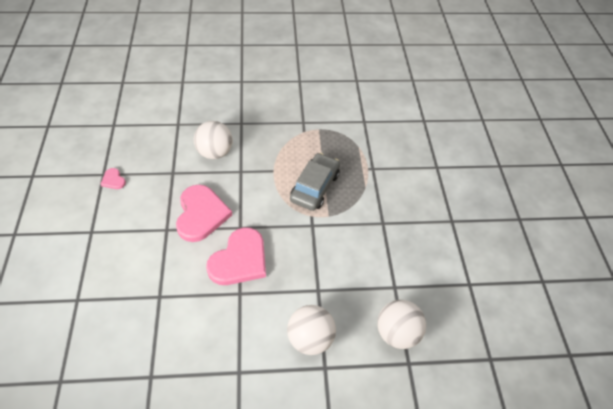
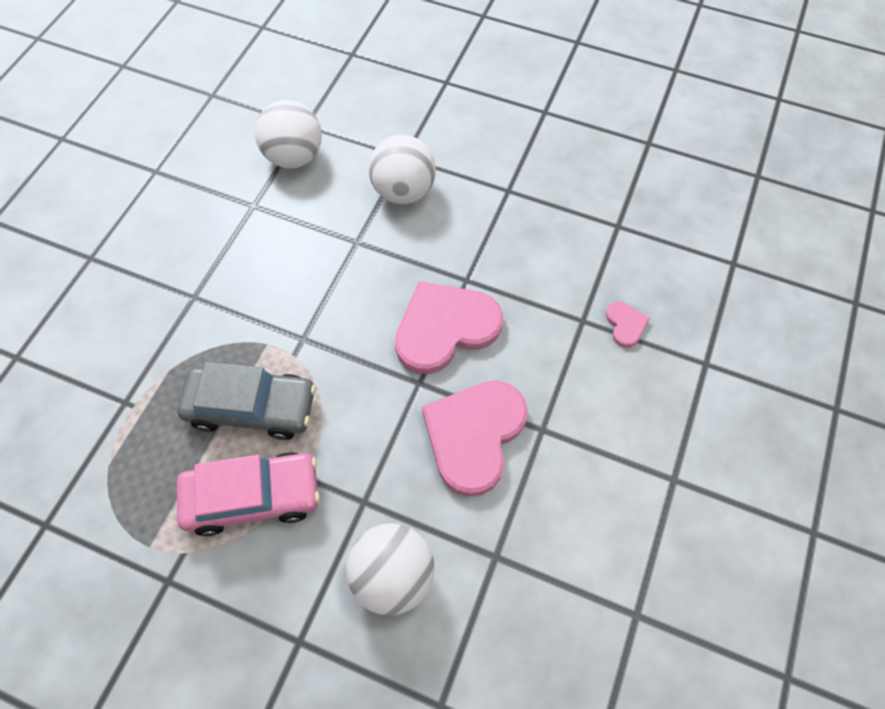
camera: 150 degrees left, 10 degrees up
(113, 180) = (618, 589): pink heart -> pink heart (625, 325)
(289, 156) = (253, 497): none -> pink car
(315, 187) = (252, 407): grey car -> grey car turned 135 degrees counterclockwise

